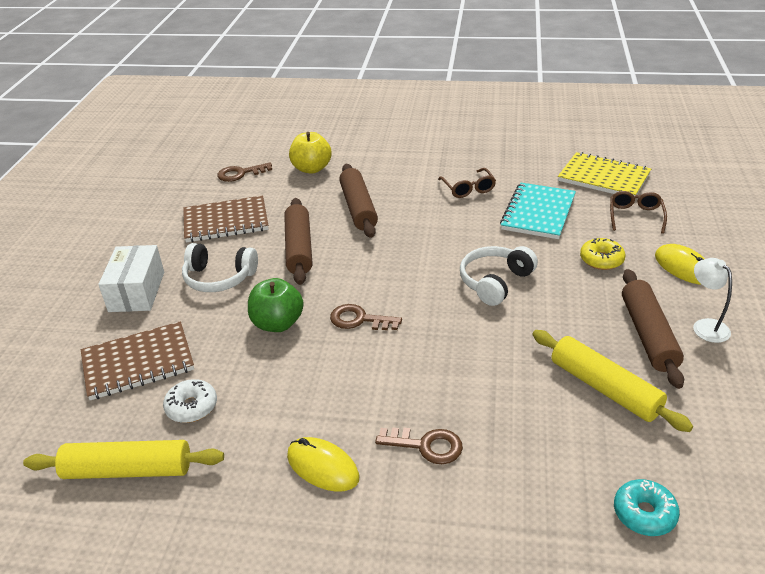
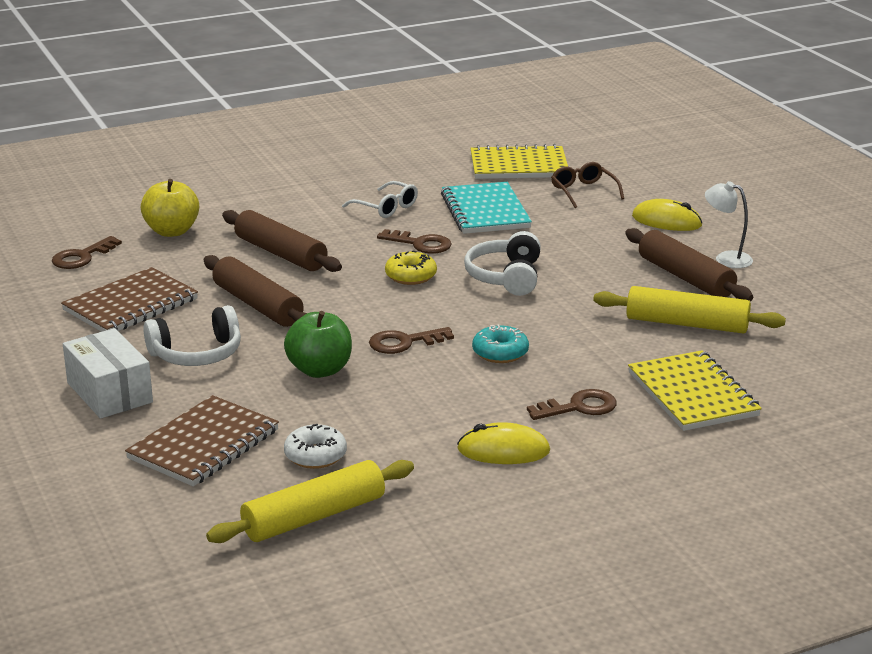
camera: 35 degrees left, 10 degrees down
(461, 229) = (420, 244): none -> brown key
(468, 188) = (386, 207): brown glasses -> white glasses
(538, 475) = (692, 394): none -> yellow notebook
(601, 260) = (588, 234): yellow donut -> yellow donut (411, 276)
(644, 513) = (794, 389): turquoise donut -> turquoise donut (500, 353)

